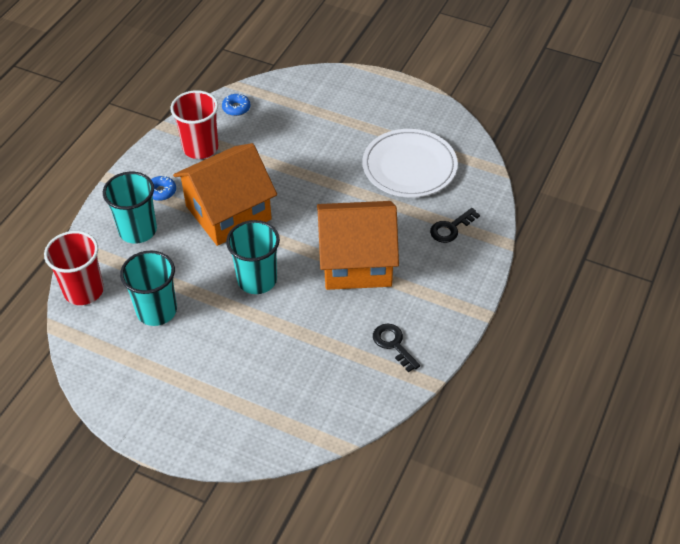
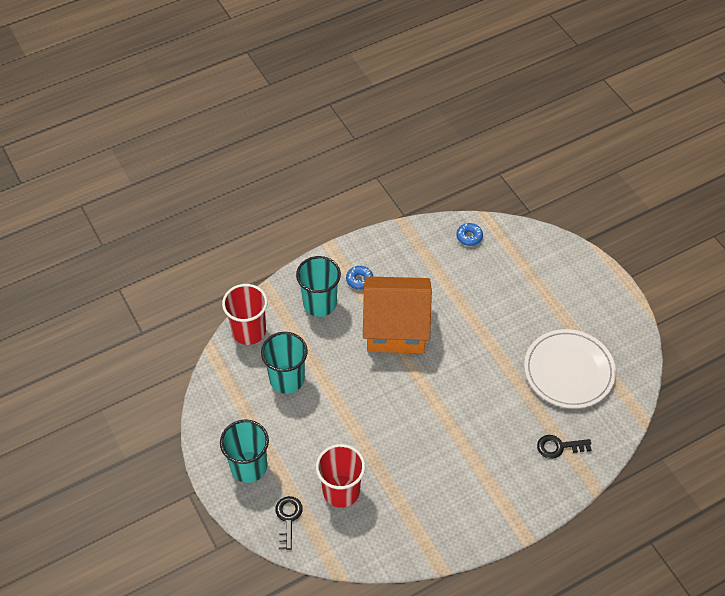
camera: 35 degrees right, 5 degrees up
(200, 148) = (415, 258): red cup -> red cup (341, 491)
(257, 280) = (375, 398): turquoise cup -> turquoise cup (249, 467)
(356, 262) = (461, 430): orange house -> none
(393, 344) = (436, 516): black key -> black key (288, 518)

